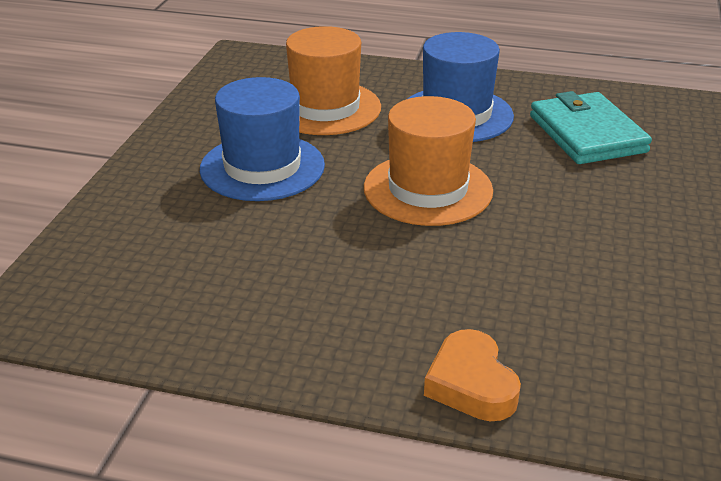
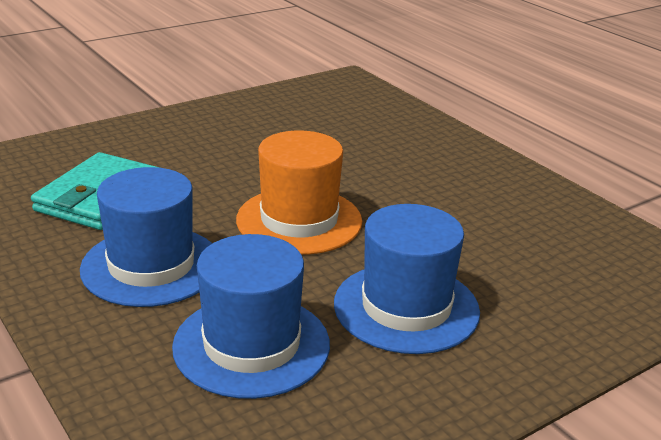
camera: 140 degrees left, 5 degrees down
(325, 108) = (251, 345): orange hat -> blue hat
(471, 384) = (438, 135): orange heart -> none

